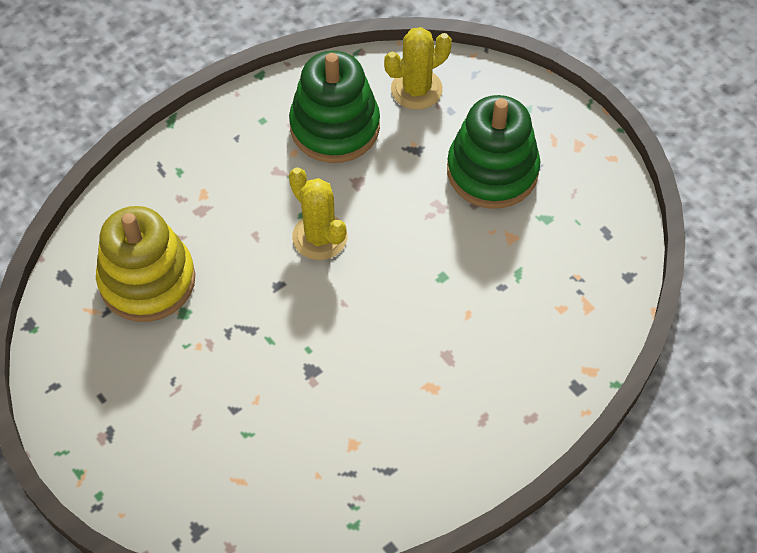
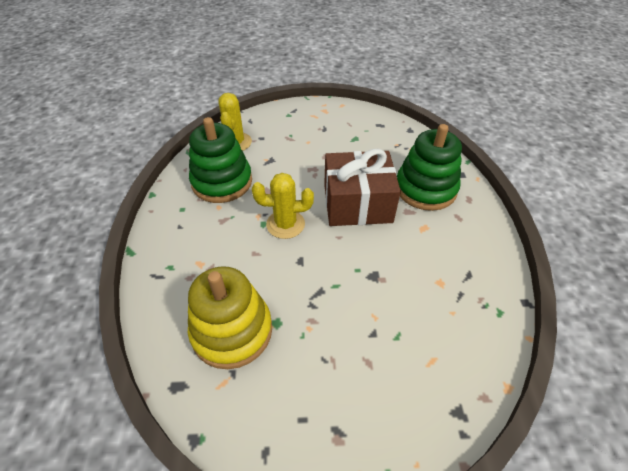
camera: 55 degrees left, 10 degrees down
(415, 292) = (357, 203): none -> brown gift
(492, 171) = (311, 141): green stacking toy -> green stacking toy (425, 189)

